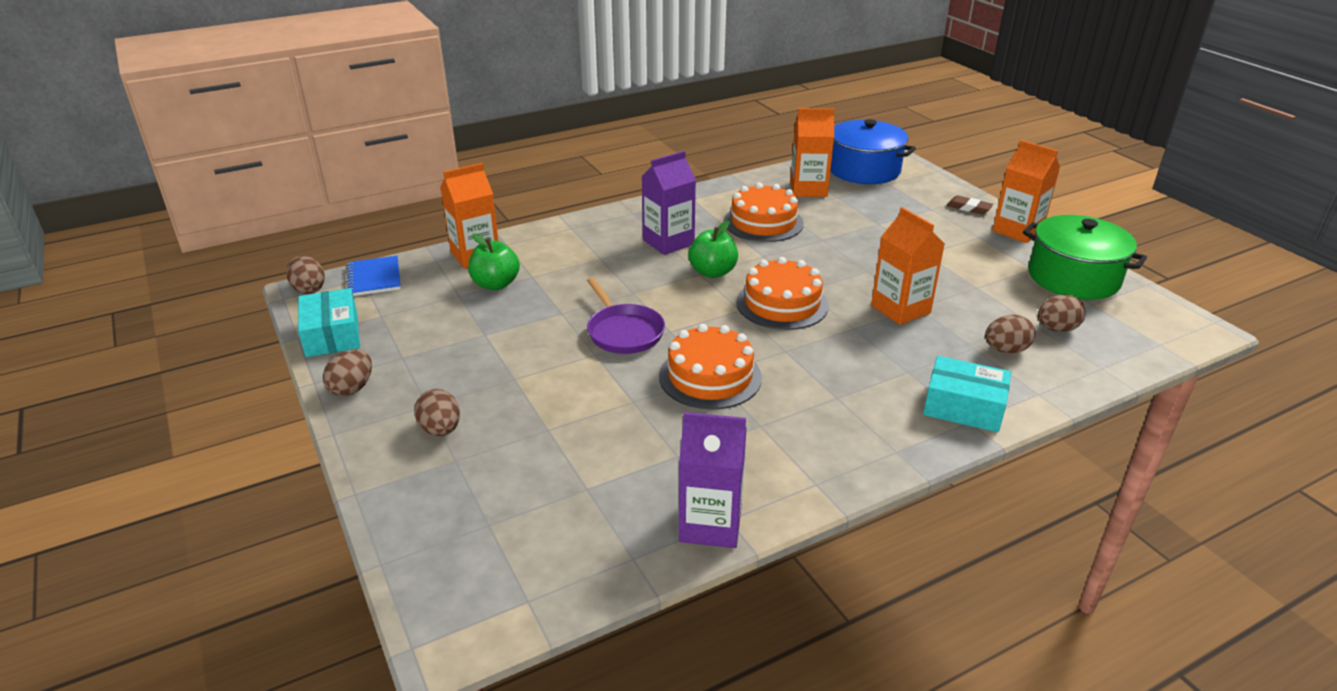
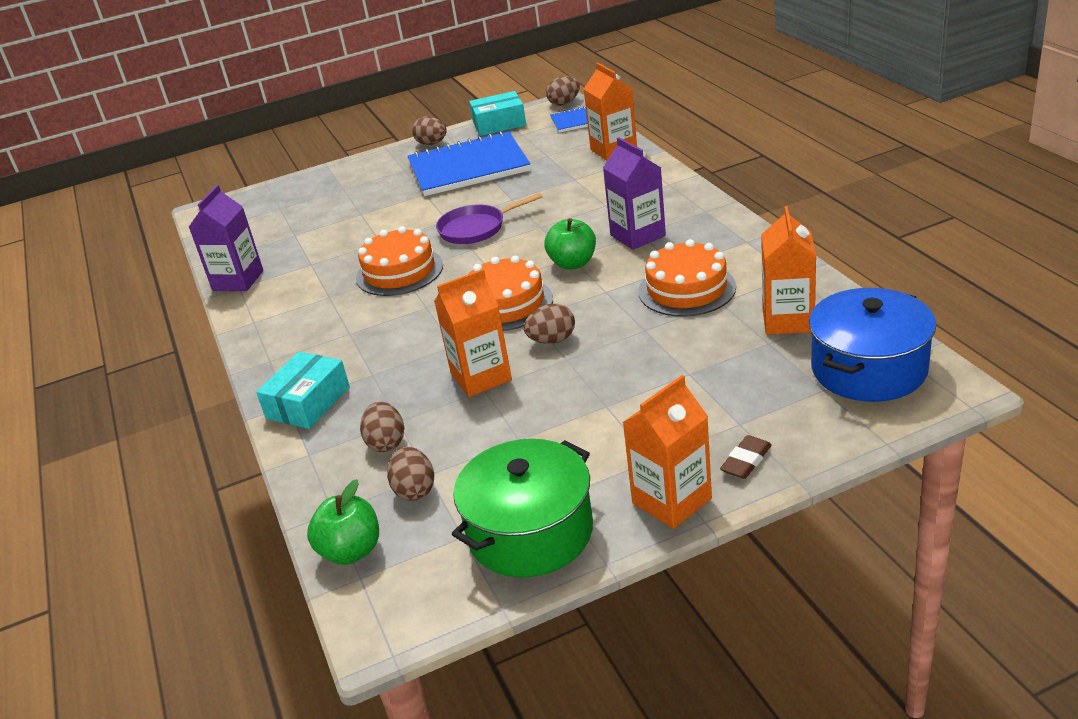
camera: 100 degrees right, 0 degrees up
(441, 430) = (375, 179): brown egg -> brown egg (552, 340)
(456, 349) = (468, 167): none -> blue notebook
(495, 284) = (562, 166): green apple -> green apple (351, 551)

